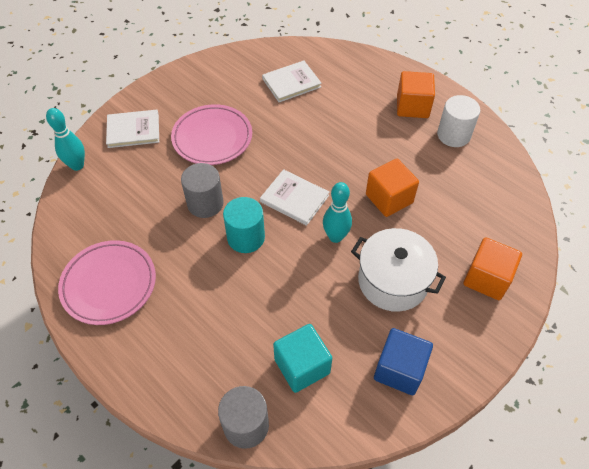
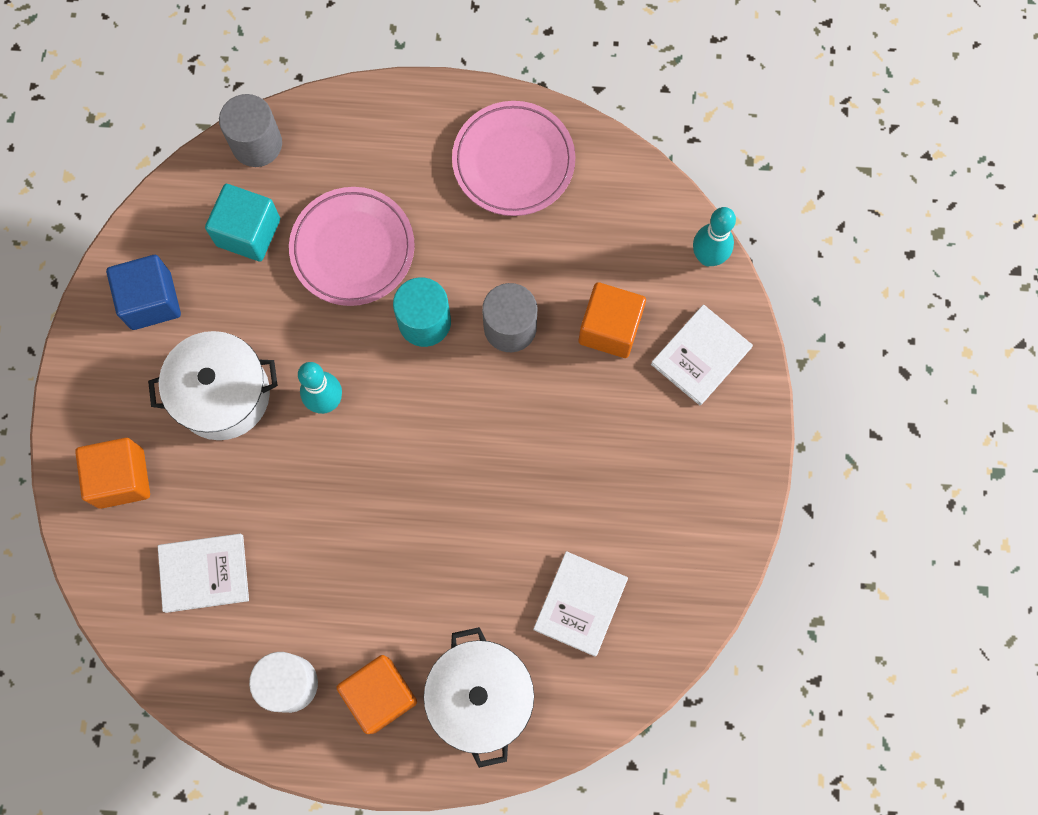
camera: 140 degrees right, 20 degrees up
(212, 138) = (593, 423): pink plate -> pink plate (353, 249)
(294, 199) = (414, 415): white book -> white book (204, 573)
(367, 80) = (480, 697): none -> white pot
(389, 198) = (303, 505): orange cube -> orange cube (610, 328)

